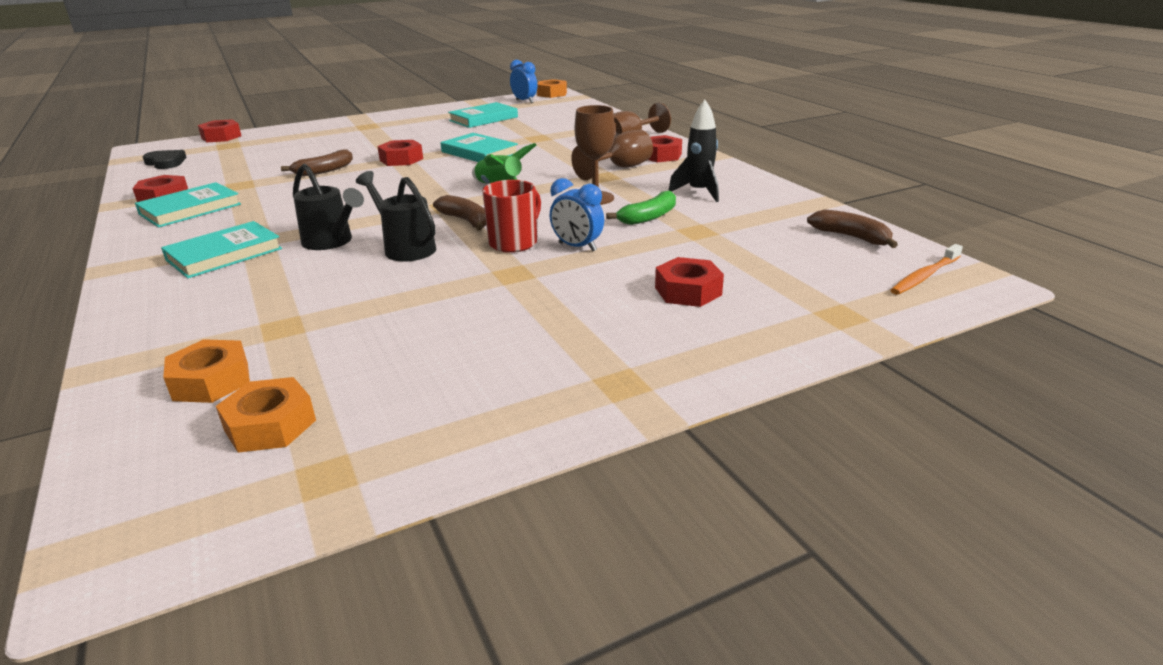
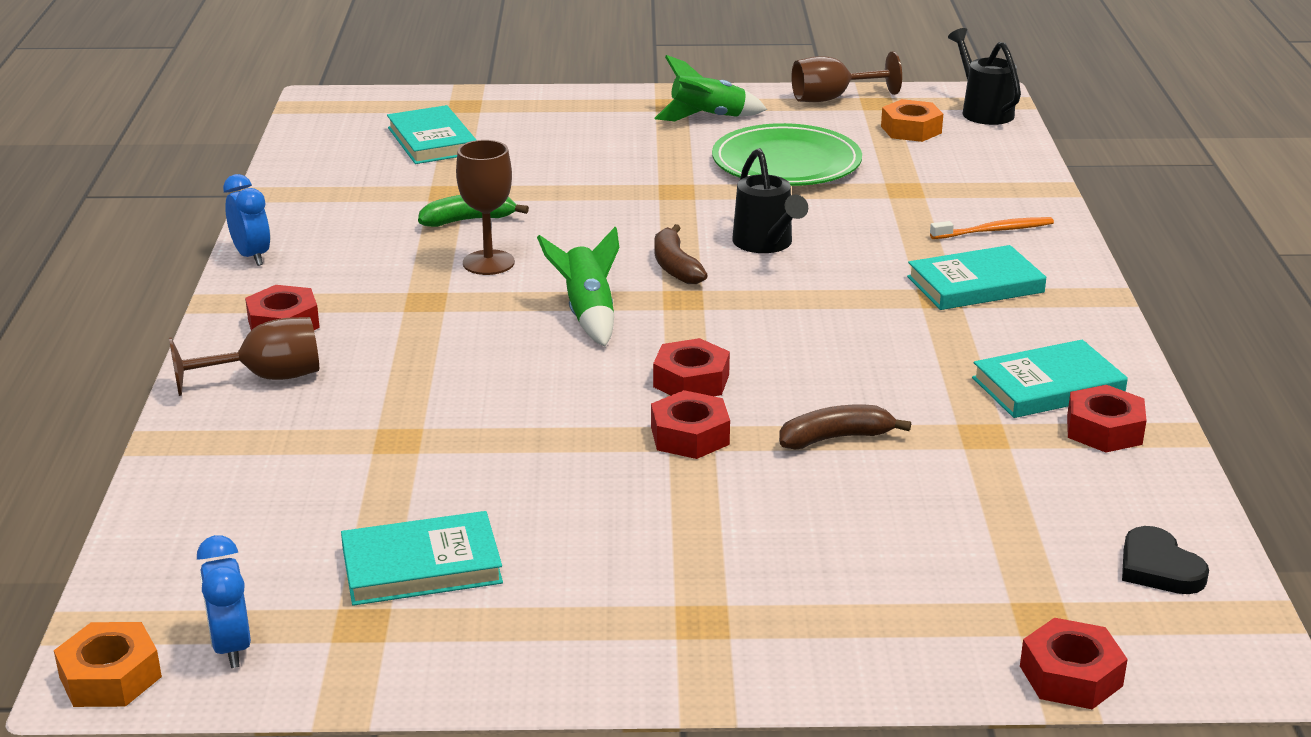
camera: 155 degrees left, 0 degrees up
(211, 381) = (957, 162): orange nut -> none
(331, 242) = (847, 272): black watering can -> black watering can (983, 111)
(423, 329) = (786, 163): none -> green plate
(479, 153) = (544, 417): turquoise book -> turquoise book (432, 141)
(514, 243) = (646, 223): red mug -> none
(555, 371) = (707, 118): none -> green rocket
(577, 247) = (588, 203): blue clock -> blue clock (251, 256)
(621, 168) = (380, 311): brown goblet -> brown goblet (832, 98)
(688, 291) = (546, 143): red nut -> red nut (691, 381)
(699, 192) = (357, 240): black rocket -> none
(851, 237) = (322, 152): brown banana -> none
(924, 276) = (346, 112): orange toothbrush -> orange toothbrush (995, 231)

